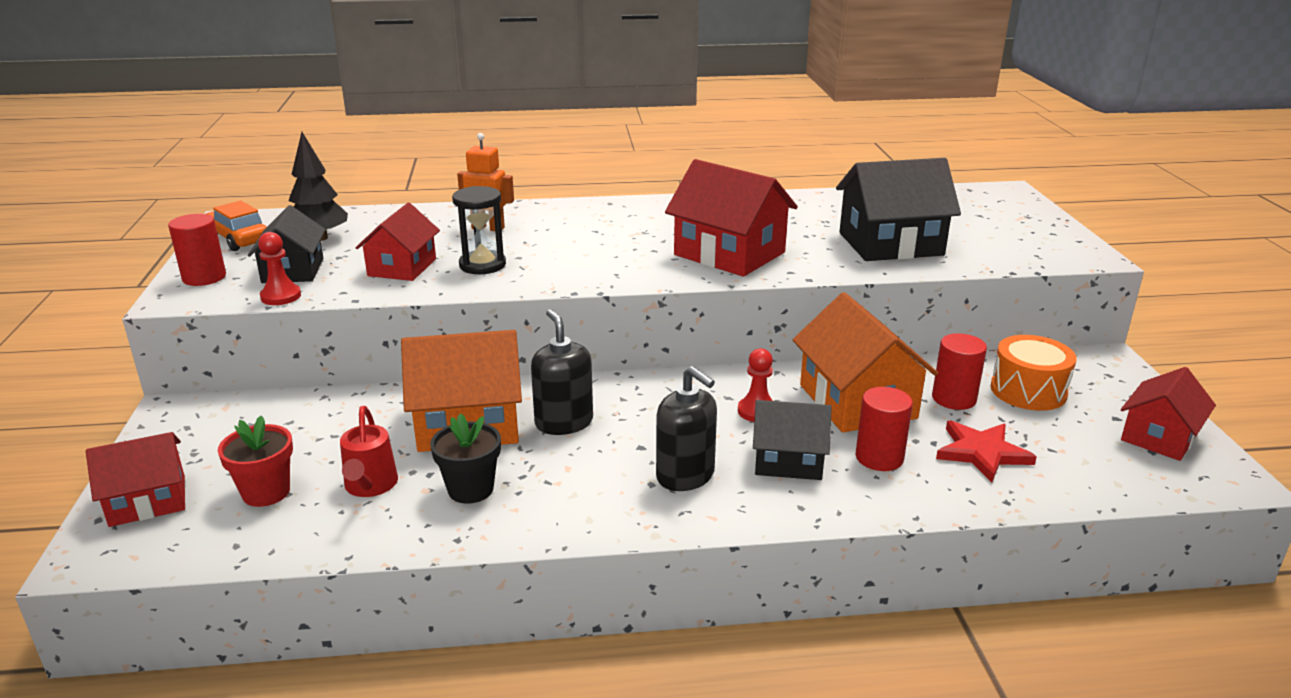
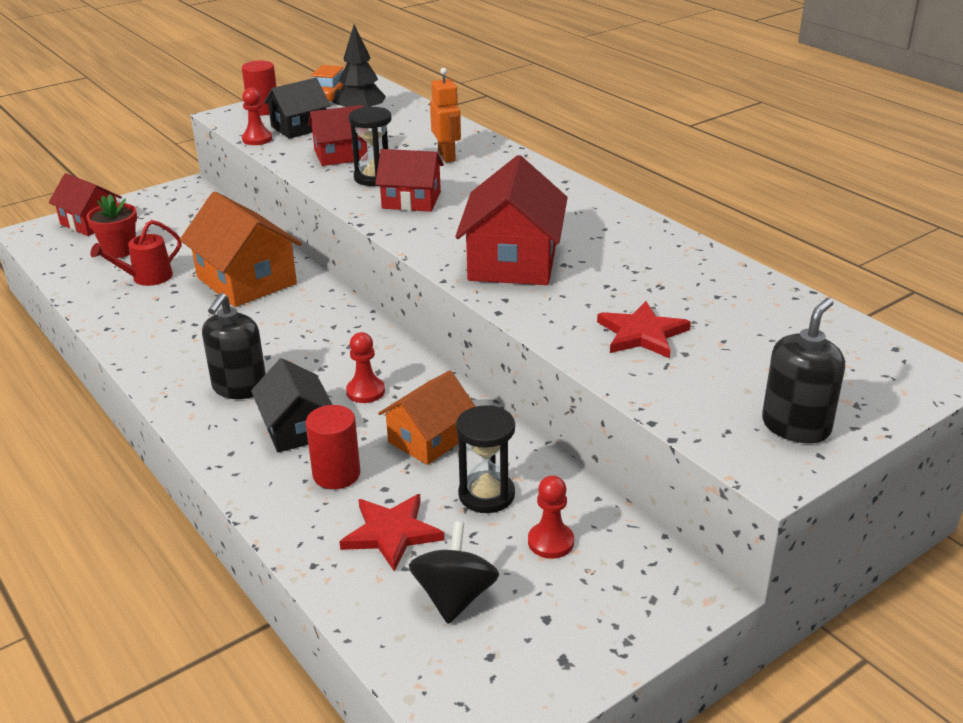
camera: 60 degrees right, 5 degrees up
(470, 489) = (165, 311): black flower pot -> none
(564, 422) = (277, 314): black soap dispenser -> black soap dispenser (796, 426)
(857, 401) = (429, 439): orange house -> orange house, size x0.63
(890, 244) = (642, 334): black house -> red star
(954, 399) = (486, 495): red cylinder -> black hourglass
(1028, 391) = (550, 542): orange drum -> red pawn
(1078, 447) = (454, 597): none -> black spinning top
(1159, 437) = (528, 658): red house -> red house (411, 200)

